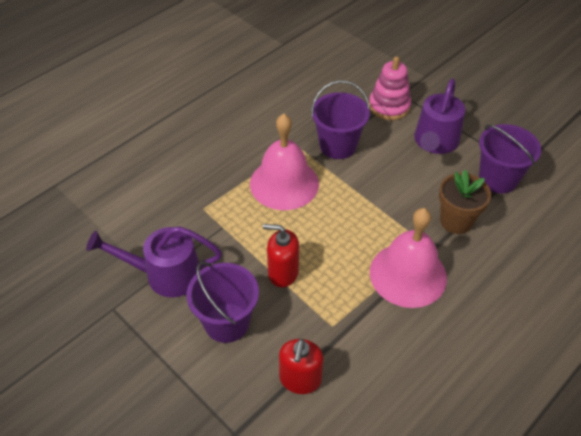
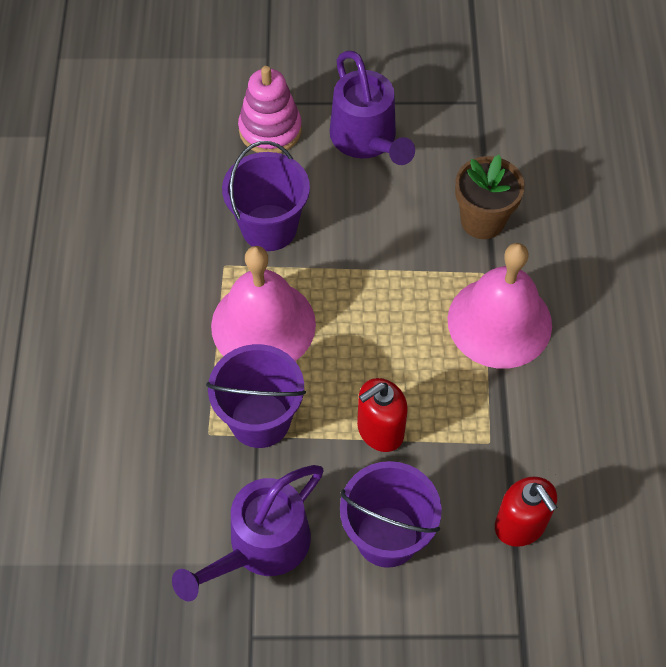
camera: 45 degrees left, 10 degrees up
(498, 179) = (472, 136): purple bucket -> purple bucket (260, 420)

